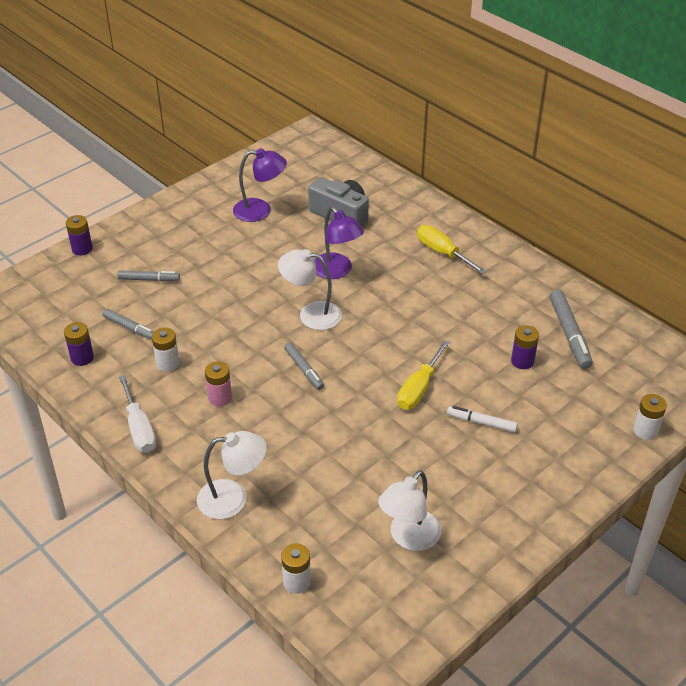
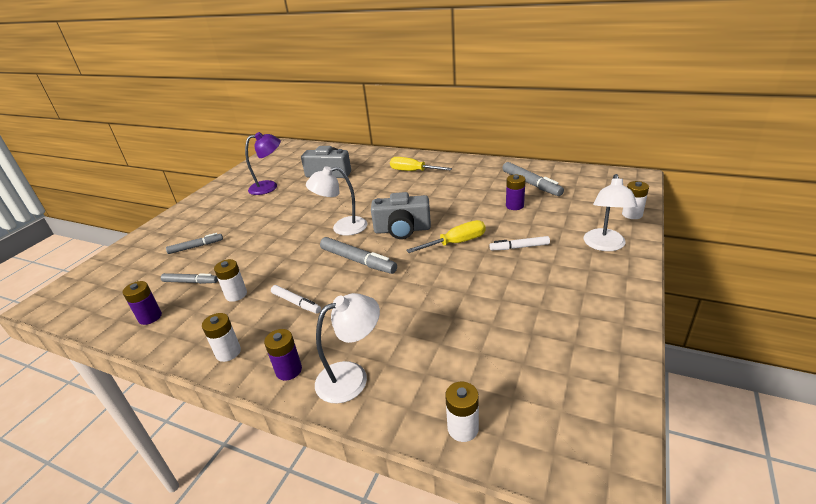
camera: 20 degrees left, 10 degrees down
(82, 249) = (129, 246): purple battery -> purple battery (288, 370)
(139, 428) = (228, 352): white screwdriver -> white battery
(220, 398) = (296, 303): pink battery -> white marker
(304, 369) = (358, 261): grey marker -> grey marker, size x1.58
(337, 271) = (346, 200): purple lamp -> none
(374, 345) = (402, 230): none -> grey camera
(409, 538) = (534, 345): white lamp -> white lamp (604, 245)
(419, 388) = (456, 243): yellow screwdriver -> yellow screwdriver turned 120 degrees counterclockwise

